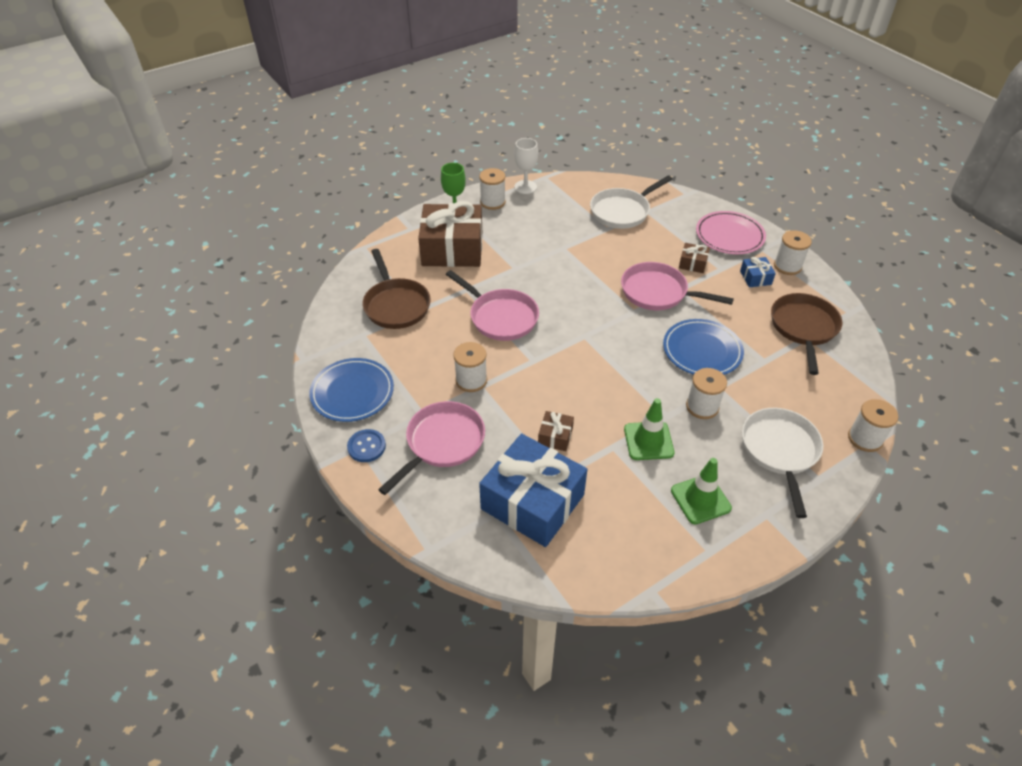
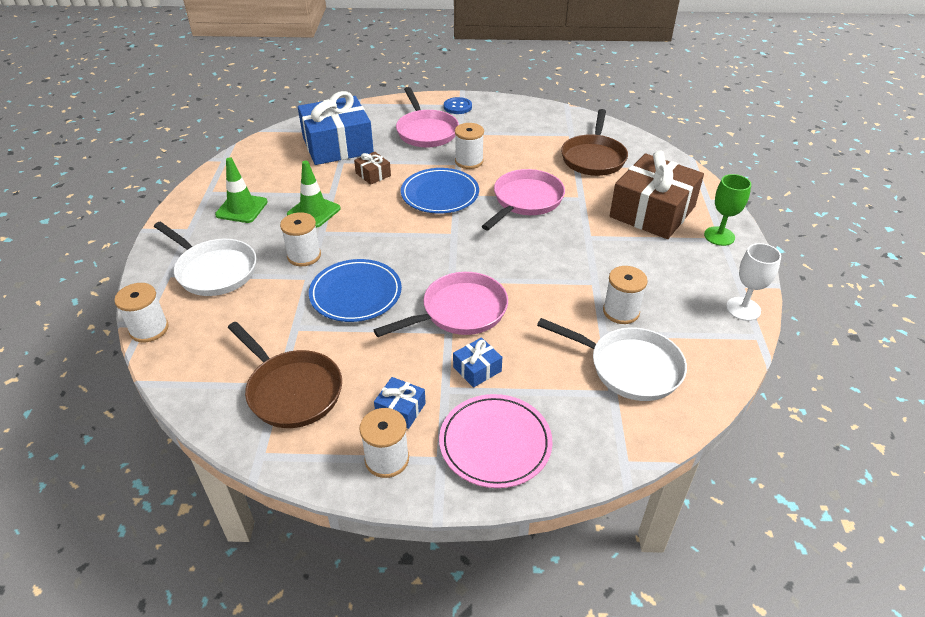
camera: 125 degrees right, 5 degrees down
(352, 392) = (512, 115): blue plate -> blue plate (440, 194)
(396, 305) = (593, 158): brown pan -> brown pan turned 90 degrees counterclockwise
(492, 202) = (724, 269): white spool -> white spool (621, 311)
(500, 317) = (525, 201): pink pan -> pink pan turned 135 degrees clockwise
(622, 211) = (629, 367): white pan -> white pan turned 120 degrees clockwise
(693, 263) = (477, 369): brown gift -> blue gift

